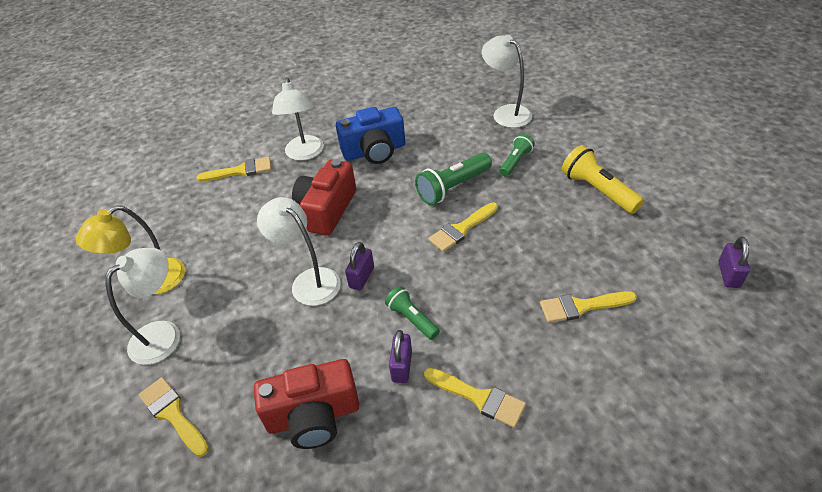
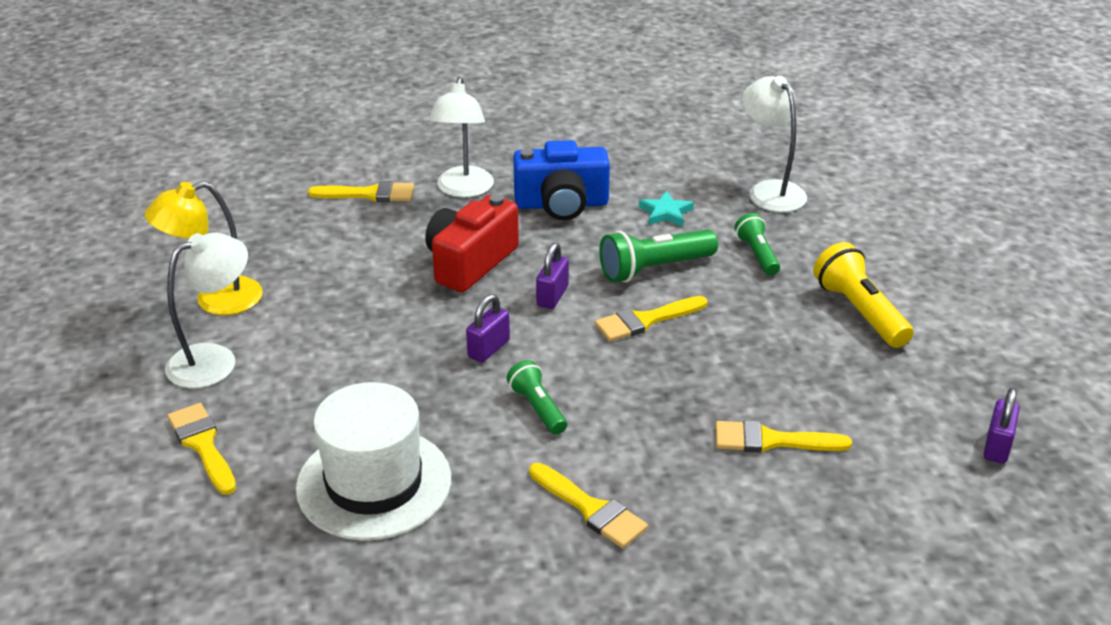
camera: 10 degrees right, 10 degrees down
(309, 281) = (418, 339): white lamp -> none
(313, 416) = (374, 483): red camera -> white hat
(402, 366) = (504, 455): purple padlock -> purple padlock (552, 296)
(445, 143) = (666, 213): none -> turquoise star
(515, 161) = (757, 254): green flashlight -> green flashlight turned 60 degrees counterclockwise

